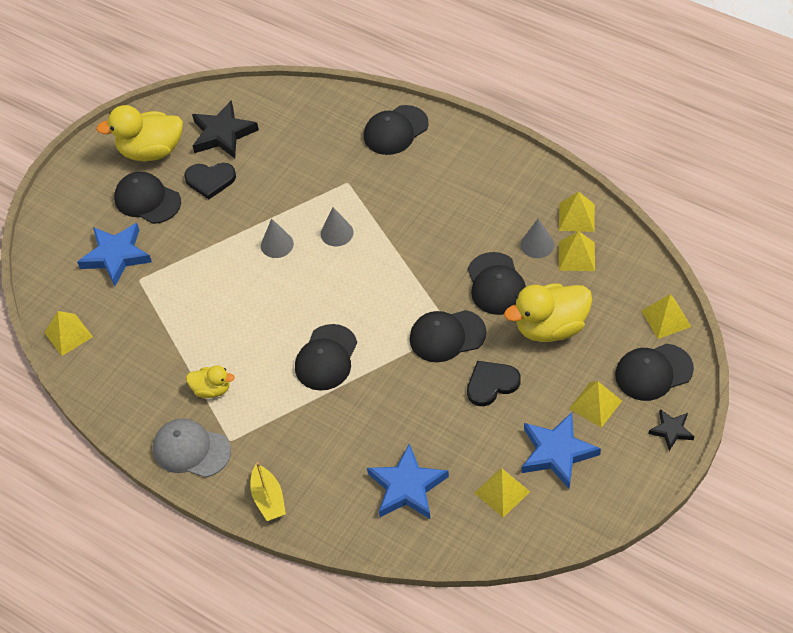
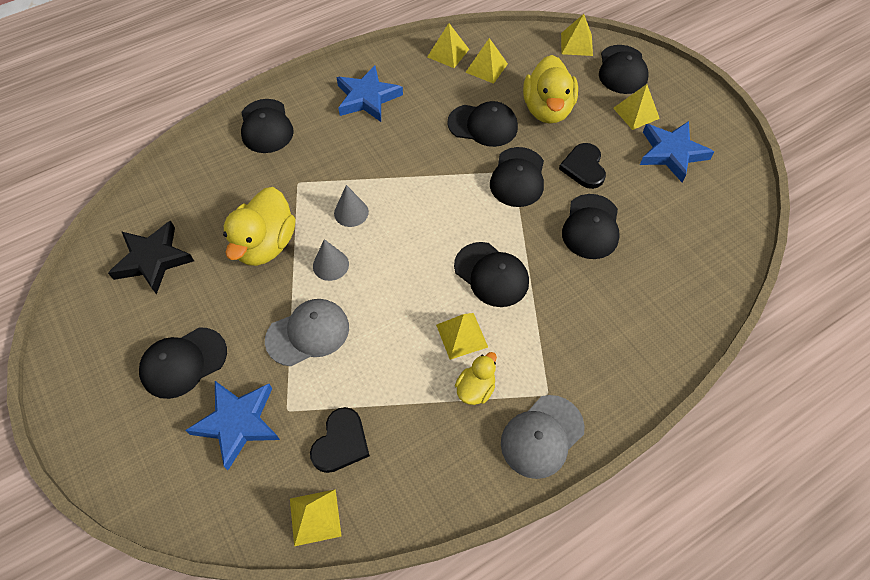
camera: 70 degrees left, 5 degrees up
(151, 151) = (118, 334): yellow duck -> yellow duck (266, 244)
(207, 261) = (308, 333): none -> grey cap
(210, 180) = (204, 293): black heart -> black heart (341, 442)
(268, 499) = (633, 384): yellow boat -> none
(407, 487) = (664, 266): blue star -> blue star (367, 98)
(421, 414) = (591, 227): none -> black cap
(502, 492) = (696, 202): yellow pyramid -> yellow pyramid (461, 335)
(537, 244) = (459, 85): grey cone -> none
(671, 430) = (680, 81): black star -> none

